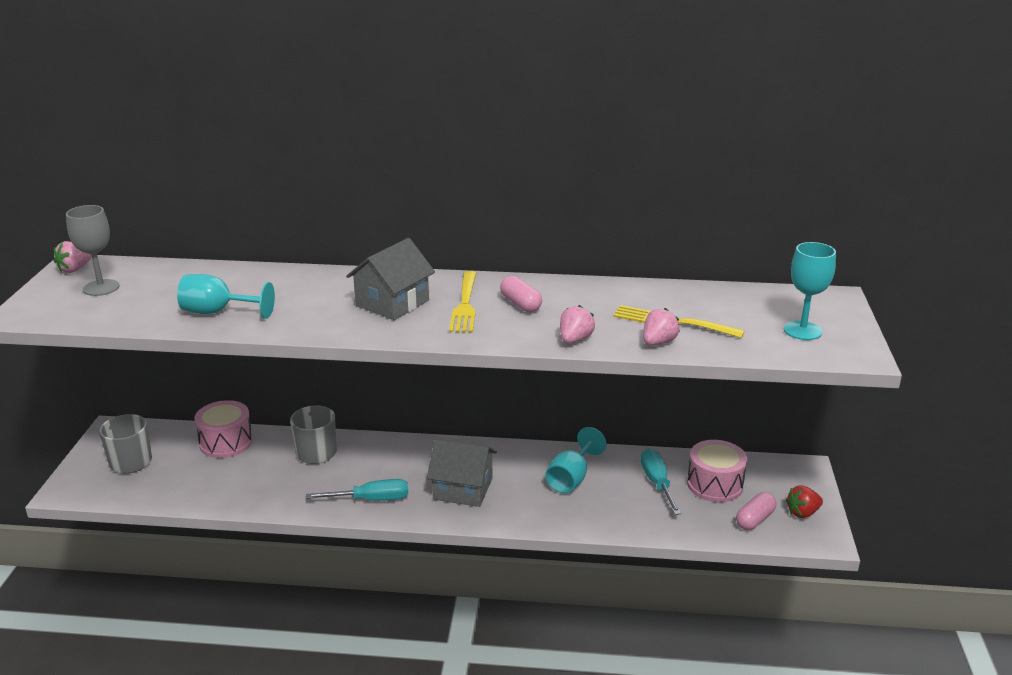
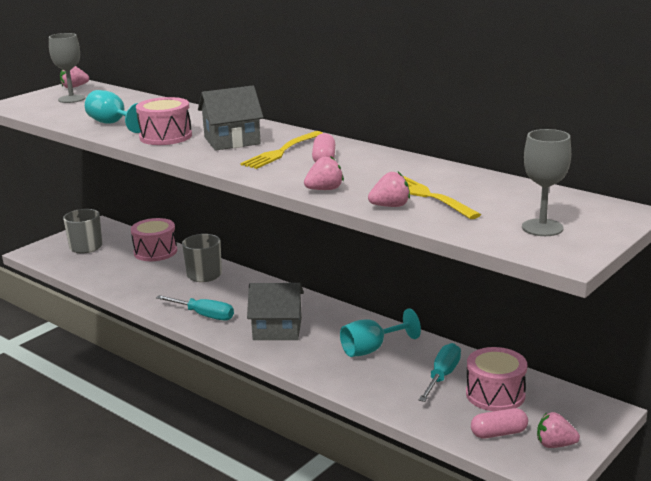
camera: 35 degrees right, 5 degrees down
(310, 315) = (165, 136): none -> pink drum
(462, 489) = (277, 329): grey house -> grey house turned 45 degrees counterclockwise
(802, 330) = (542, 228): turquoise goblet -> grey goblet
(802, 513) = (555, 445): red strawberry -> pink strawberry

